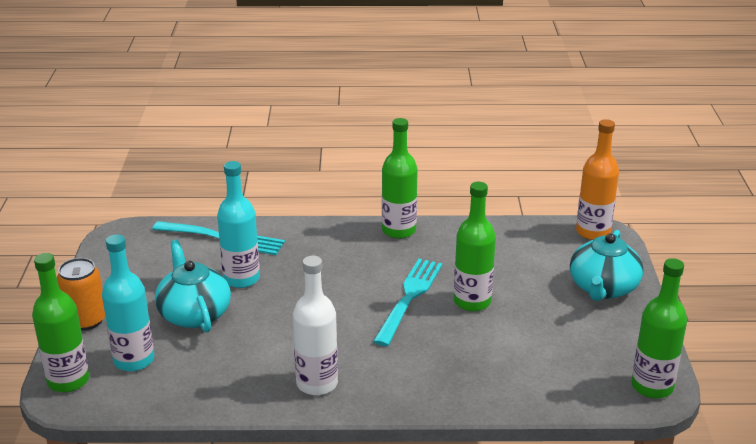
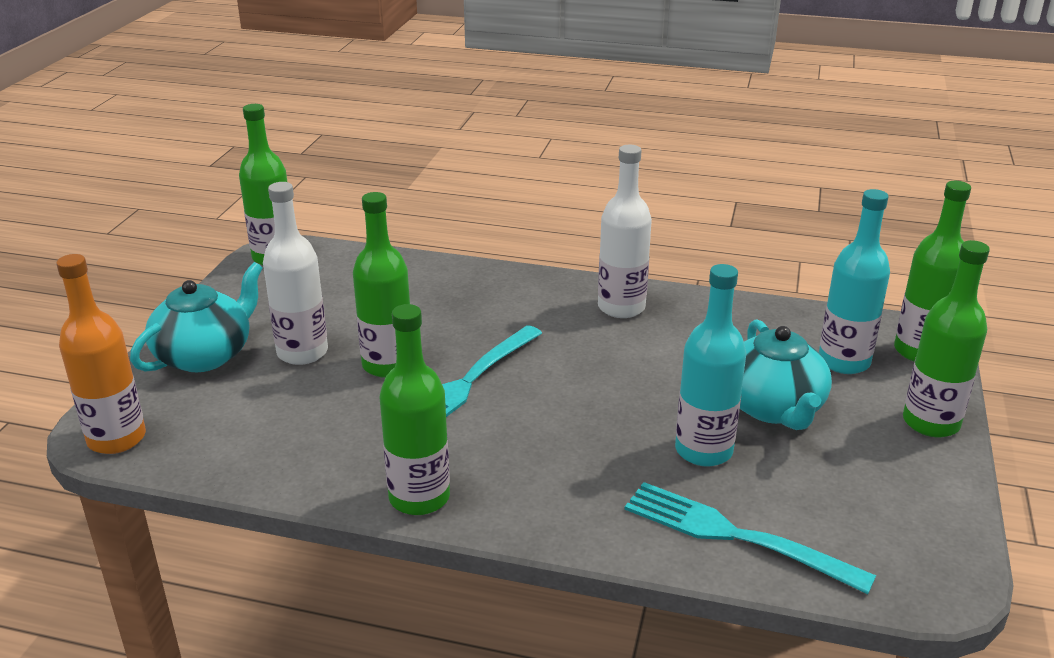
camera: 165 degrees left, 0 degrees up
(86, 320) = (931, 423): orange can -> green bottle
(539, 301) = (302, 352): none -> white bottle

